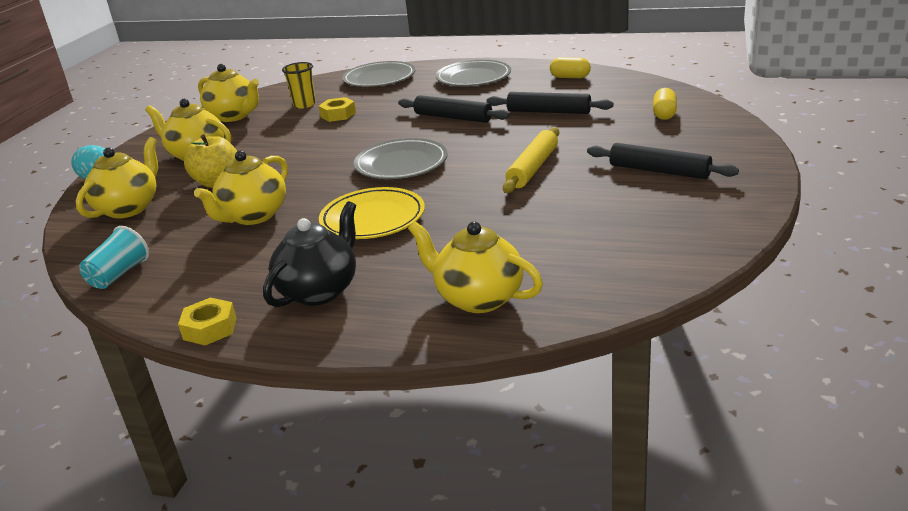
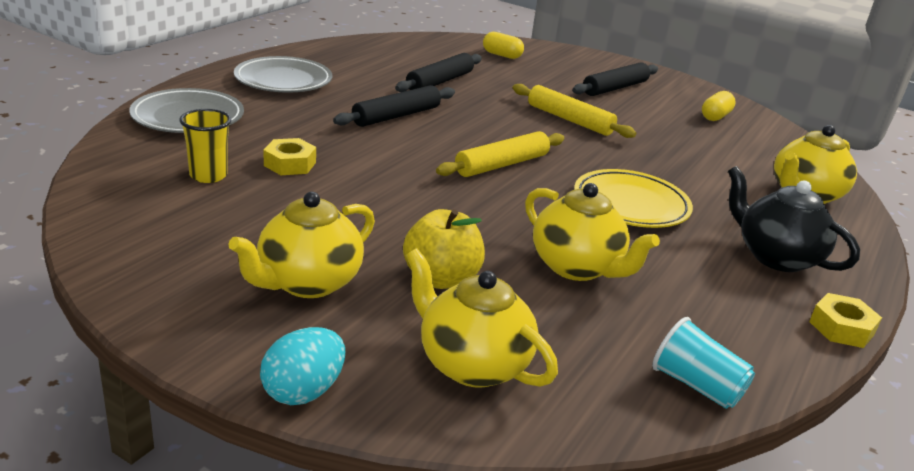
camera: 80 degrees left, 0 degrees up
(234, 116) = (168, 231): yellow teapot -> none
(401, 164) = (502, 165): grey plate -> yellow rolling pin
(570, 77) = (358, 52): yellow capsule -> yellow capsule (715, 116)

